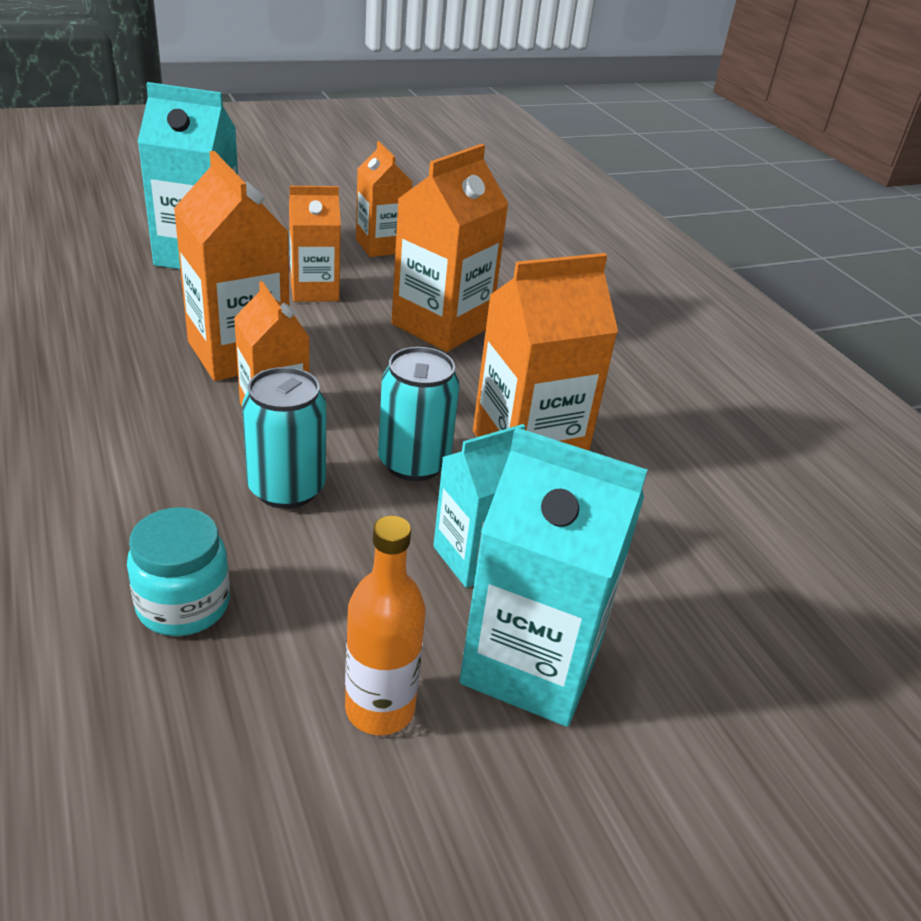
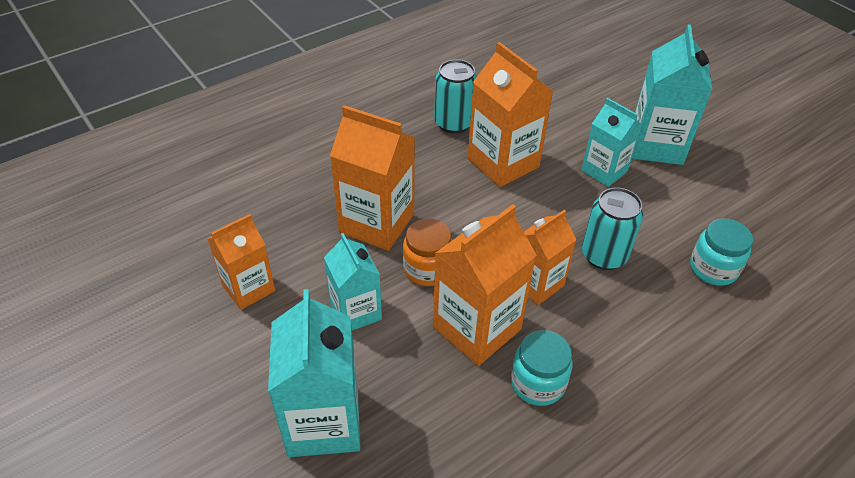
camera: 100 degrees left, 10 degrees up
(133, 372) = (537, 383): none -> turquoise jar
(314, 291) = (356, 311): orange carton -> turquoise carton
(348, 342) = (427, 269): none -> orange jar
(380, 709) = (713, 186): orange bottle -> none
(413, 463) = (545, 207): turquoise can -> turquoise can (454, 123)

